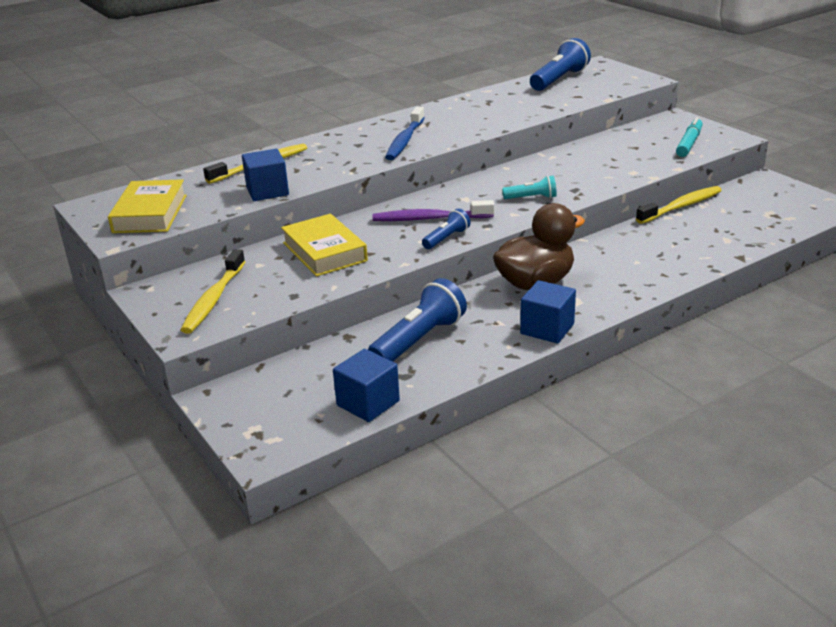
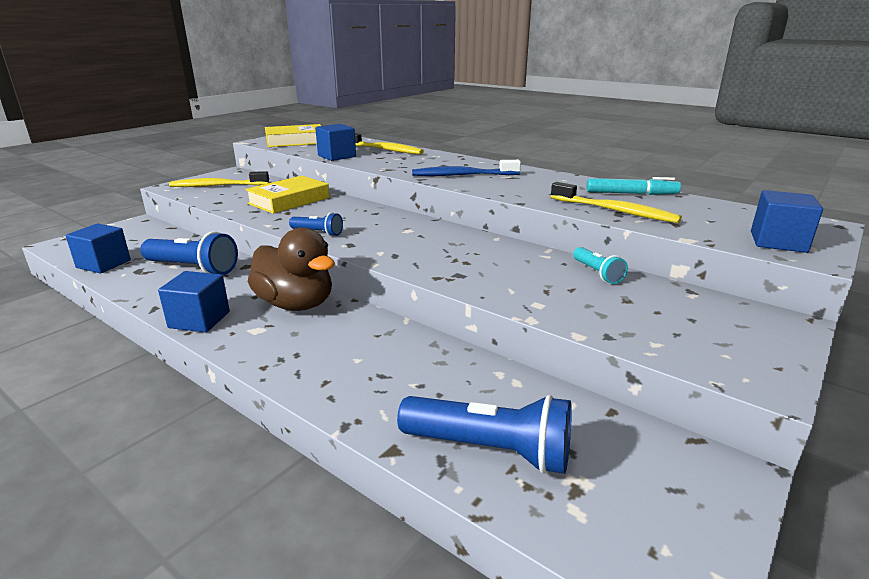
camera: 70 degrees right, 5 degrees down
(430, 219) = (358, 223): purple toothbrush -> none
(532, 198) = (424, 256): turquoise flashlight -> turquoise flashlight (597, 273)
(559, 80) = (719, 211): blue flashlight -> blue flashlight (490, 450)
(621, 80) = (778, 242): none -> blue cube
(681, 206) = (542, 383): yellow toothbrush -> yellow toothbrush (614, 211)
(689, 143) = (688, 339): turquoise marker -> turquoise marker (631, 194)

